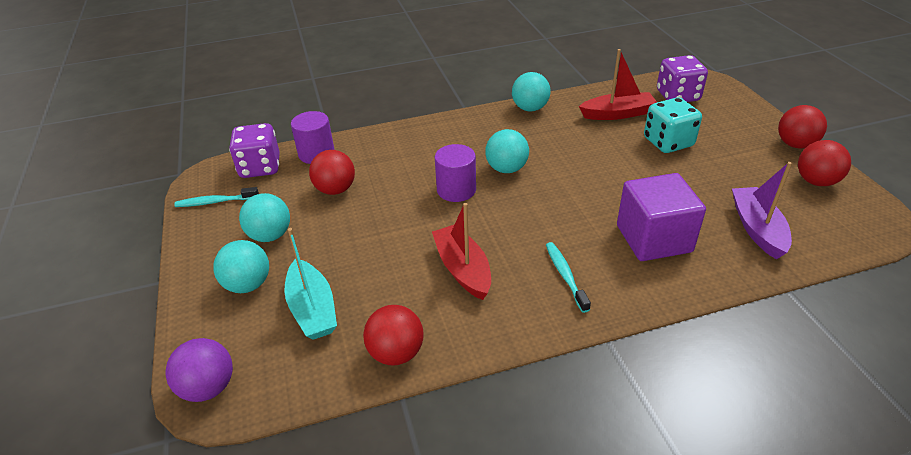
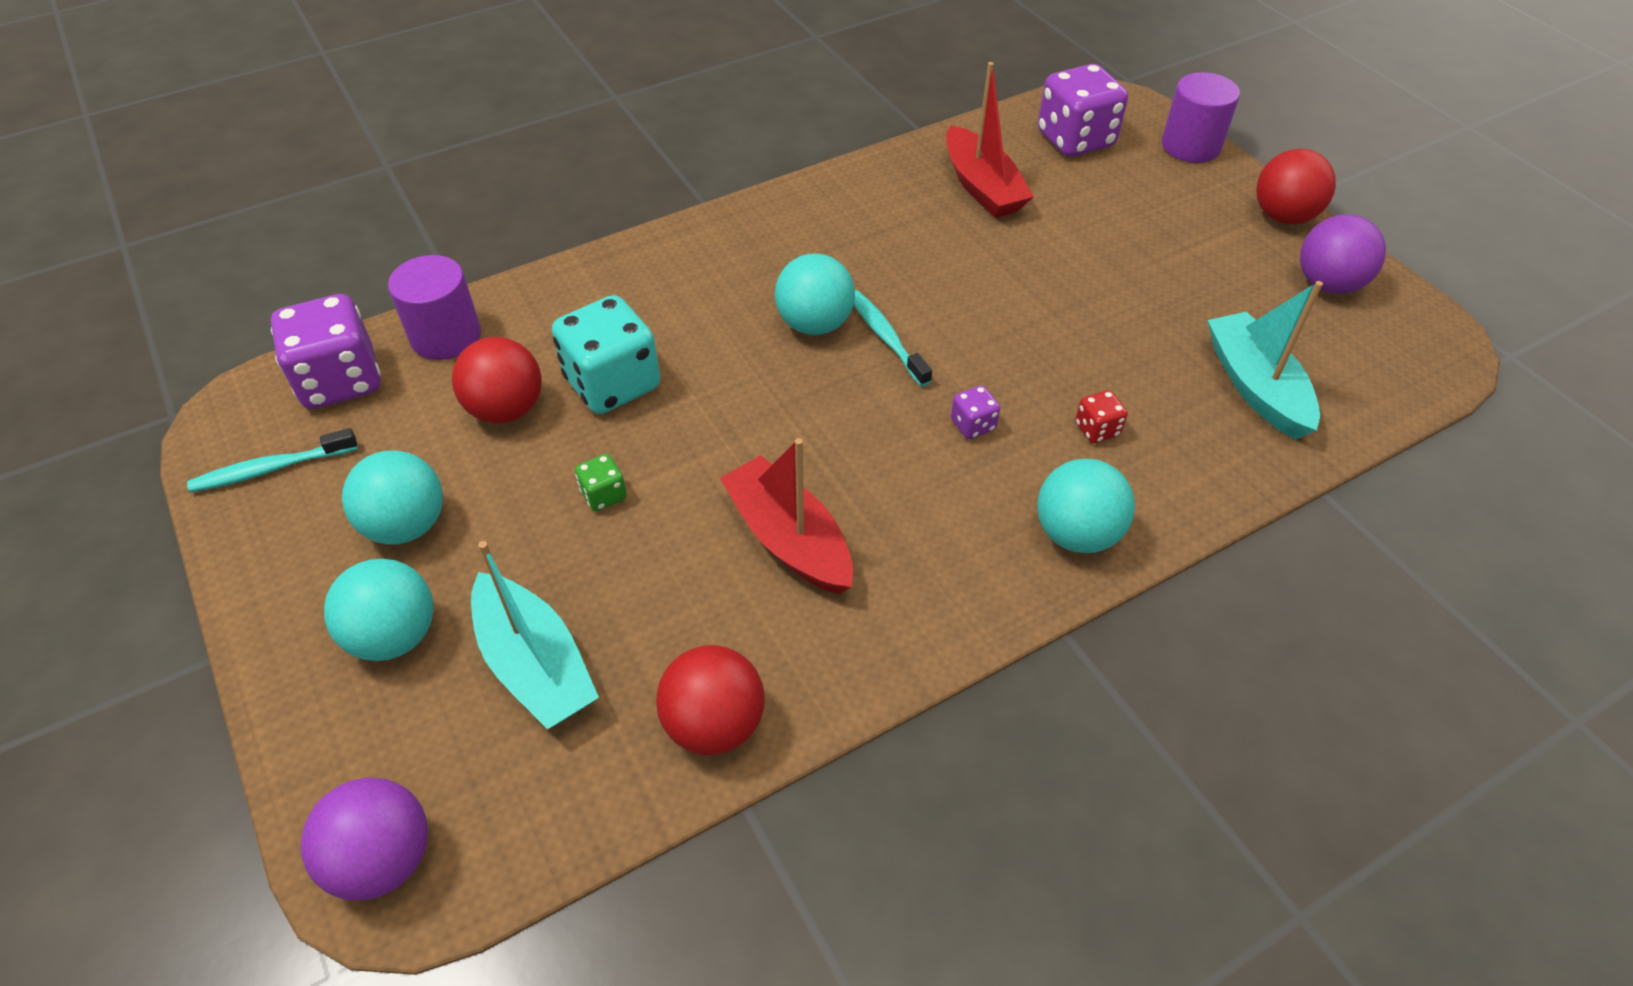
camera: 15 degrees left, 10 degrees up
(372, 235) = (604, 495): none -> green dice
(456, 190) = (735, 379): purple cylinder -> purple cylinder (1191, 146)
(530, 108) = (825, 192): turquoise ball -> turquoise ball (1076, 534)
(565, 275) = (968, 523): turquoise toothbrush -> turquoise toothbrush (886, 337)
(581, 227) = (973, 425): none -> purple dice
(617, 114) = (982, 187): red boat -> red boat turned 90 degrees clockwise
(653, 239) = (1097, 429): purple cube -> red dice
(668, 142) = (1079, 236): turquoise dice -> turquoise dice (612, 384)
(757, 229) = (1256, 387): purple boat -> turquoise boat
(816, 181) = (1328, 284): red ball -> purple ball

